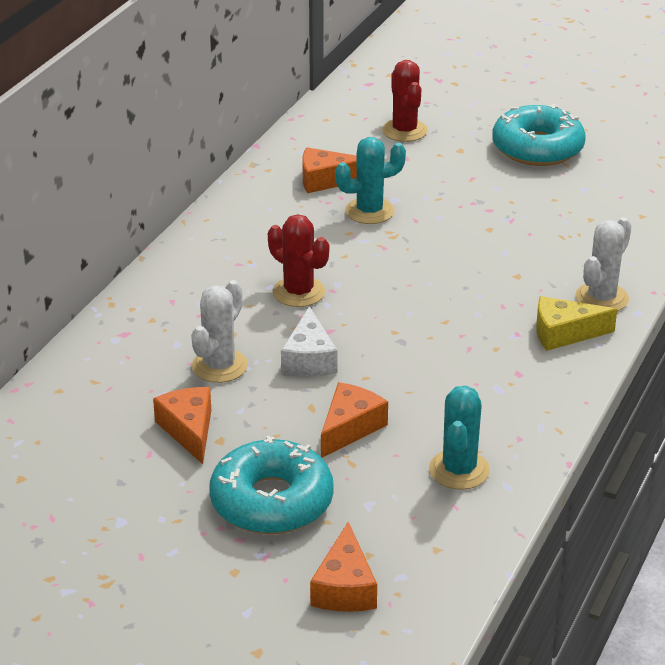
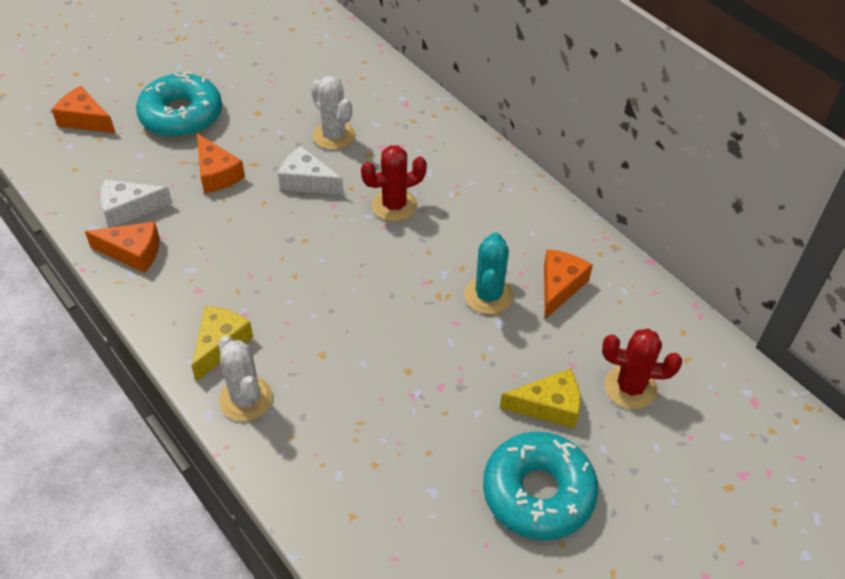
camera: 115 degrees right, 15 degrees up
(189, 430) = (278, 102): orange cheese -> orange cheese (133, 252)
(458, 159) = (549, 406): none -> yellow cheese
(459, 470) = (129, 209): turquoise cactus -> white cheese

